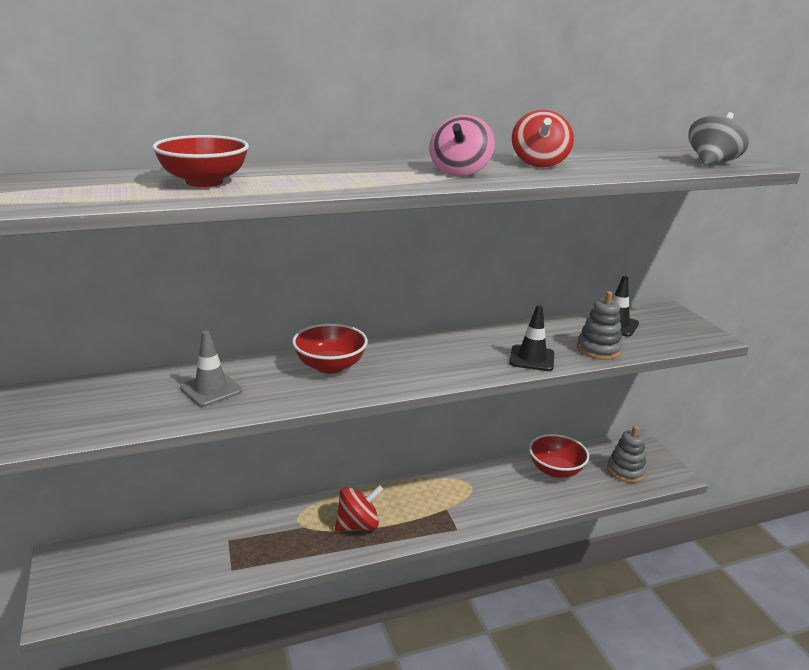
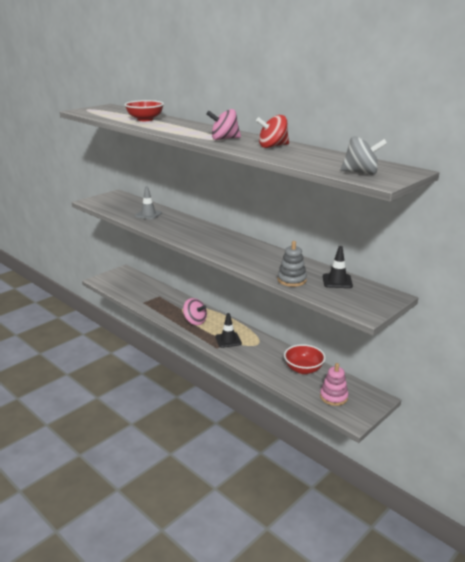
camera: 65 degrees right, 0 degrees up
(330, 366) = (191, 227): red bowl -> none
(358, 525) = (195, 321): red spinning top -> pink spinning top
(532, 358) = (255, 265): black traffic cone -> black traffic cone (228, 340)
(625, 471) = (333, 397): grey stacking toy -> pink stacking toy

